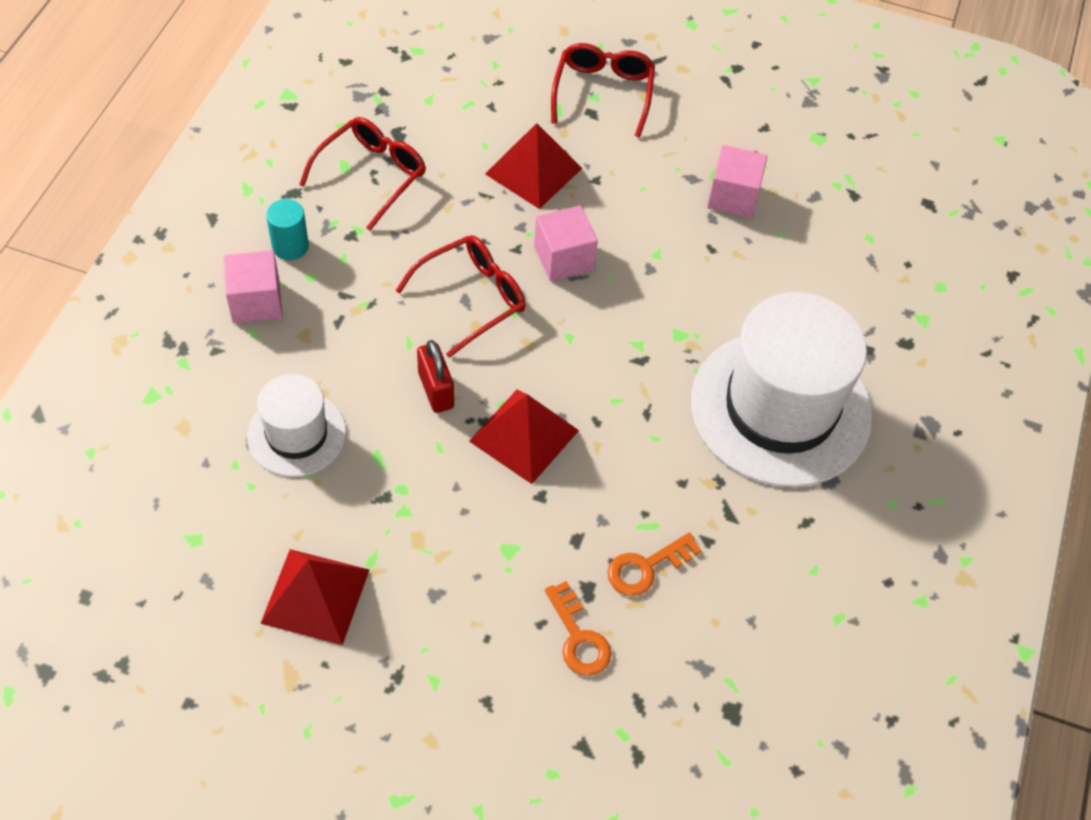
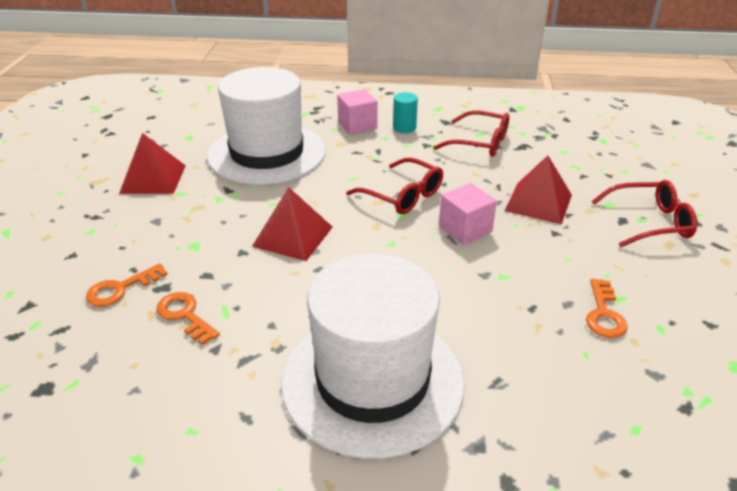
camera: 80 degrees right, 20 degrees down
(296, 434) = (267, 153): white hat -> white hat, size x1.91
(436, 390) = (318, 194): red padlock -> none
(733, 197) = (604, 313): pink cube -> orange key

